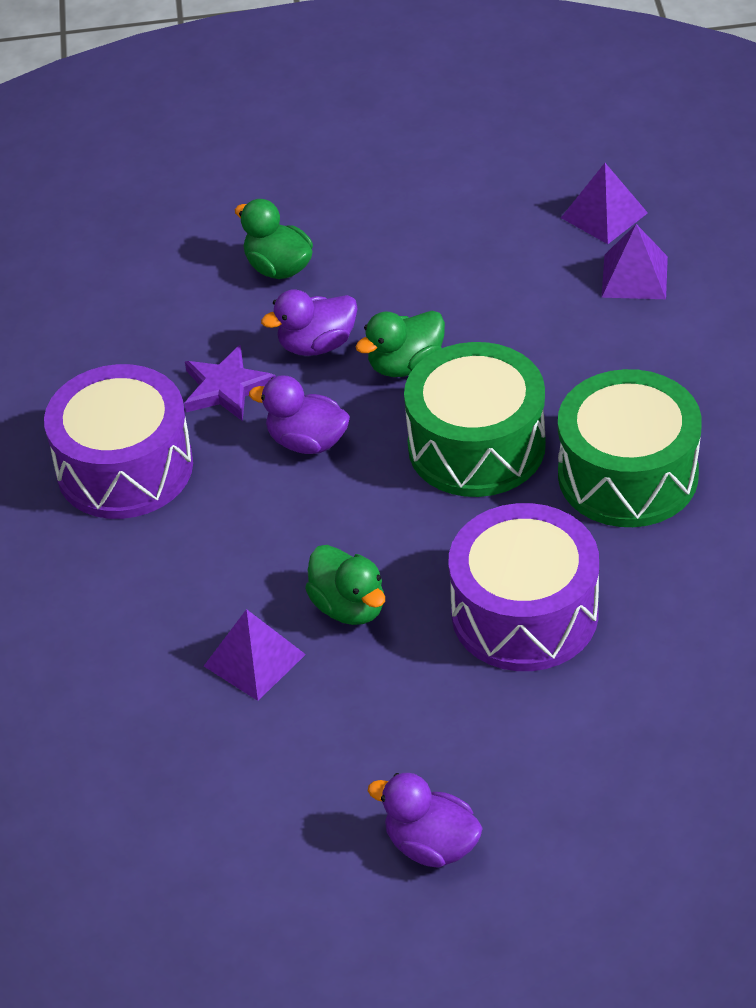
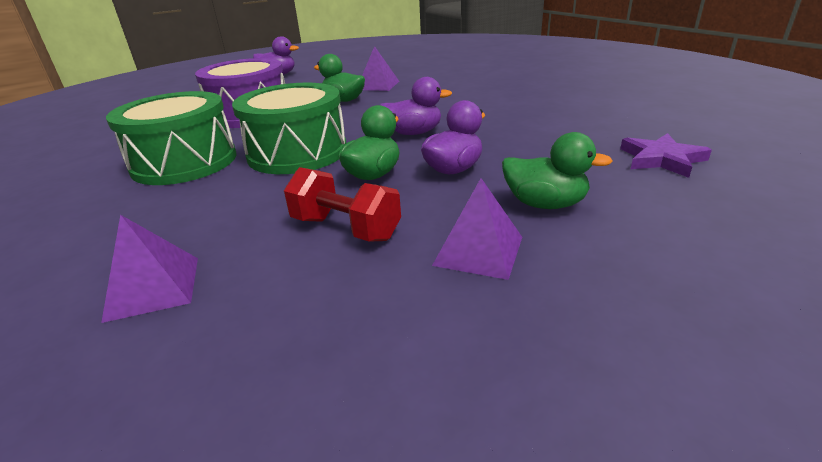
camera: 155 degrees right, 15 degrees down
(125, 468) = (509, 107): purple drum -> none
(226, 388) = (493, 139): purple star -> purple star (661, 159)
(467, 293) = (346, 228): none -> red dumbbell
(604, 215) = (186, 358): purple pyramid -> purple pyramid (478, 250)

